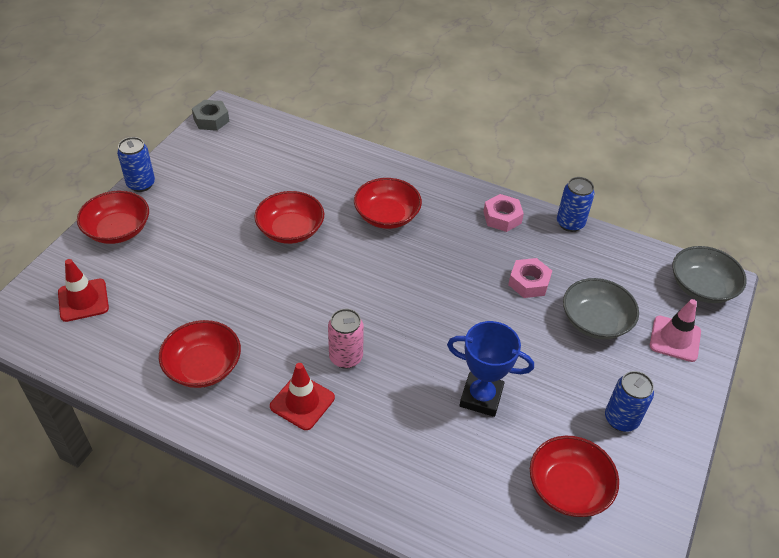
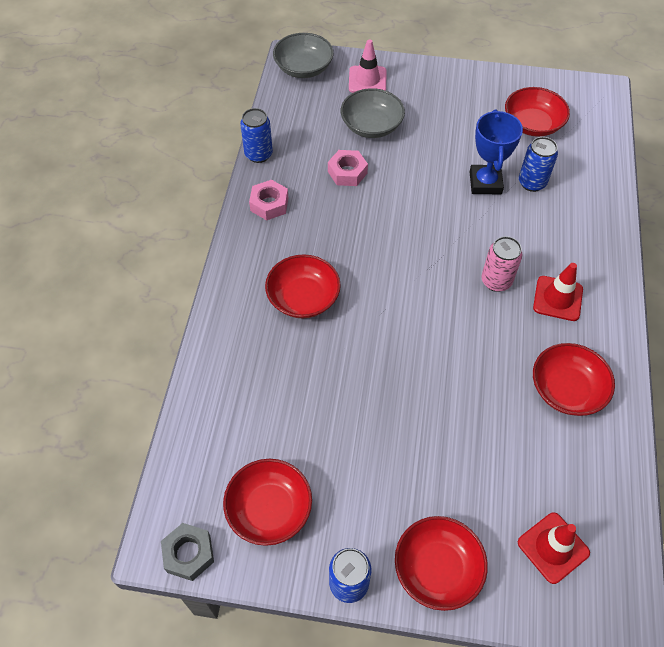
camera: 105 degrees left, 10 degrees up
(290, 230) = (360, 379): red bowl -> red bowl (269, 509)
(621, 419) = (460, 103): blue can -> blue can (532, 183)

